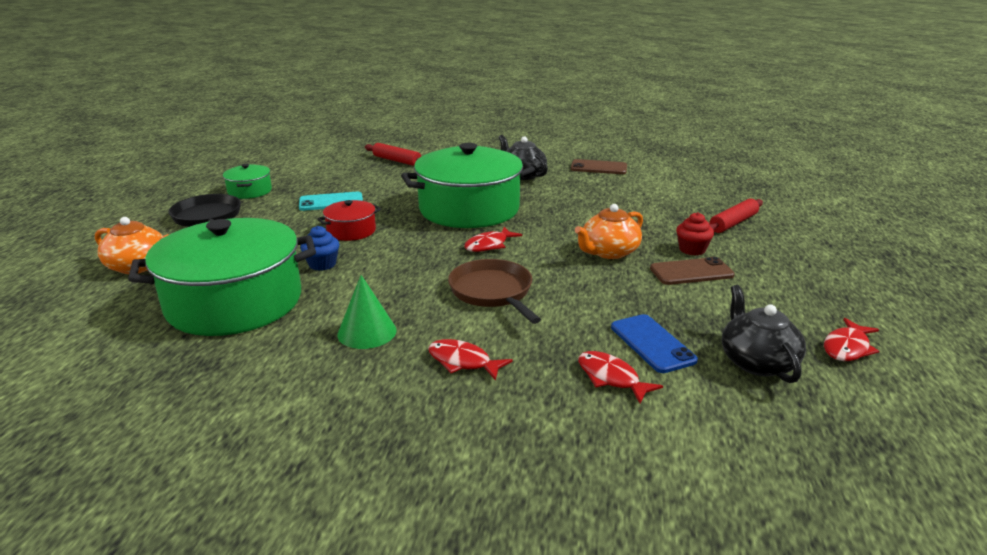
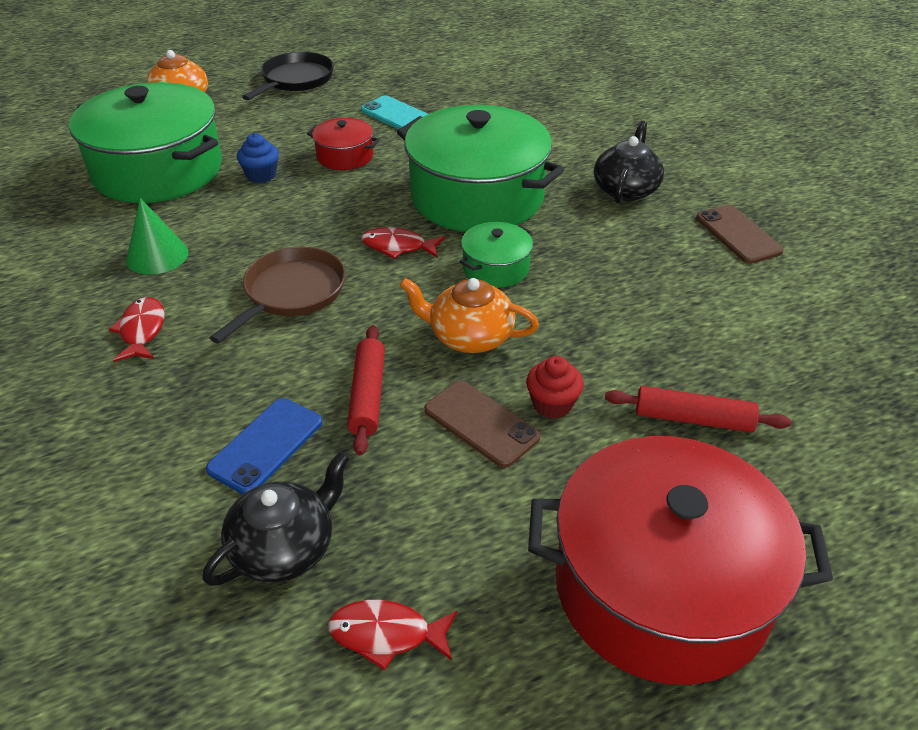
camera: 55 degrees right, 15 degrees up
(250, 191) = (372, 68): green pot -> green pot (496, 268)
(397, 161) = (552, 98): red rolling pin -> red rolling pin (368, 395)
(611, 378) = (173, 438): red fish -> none
(846, 267) = (661, 587): none -> red pot

